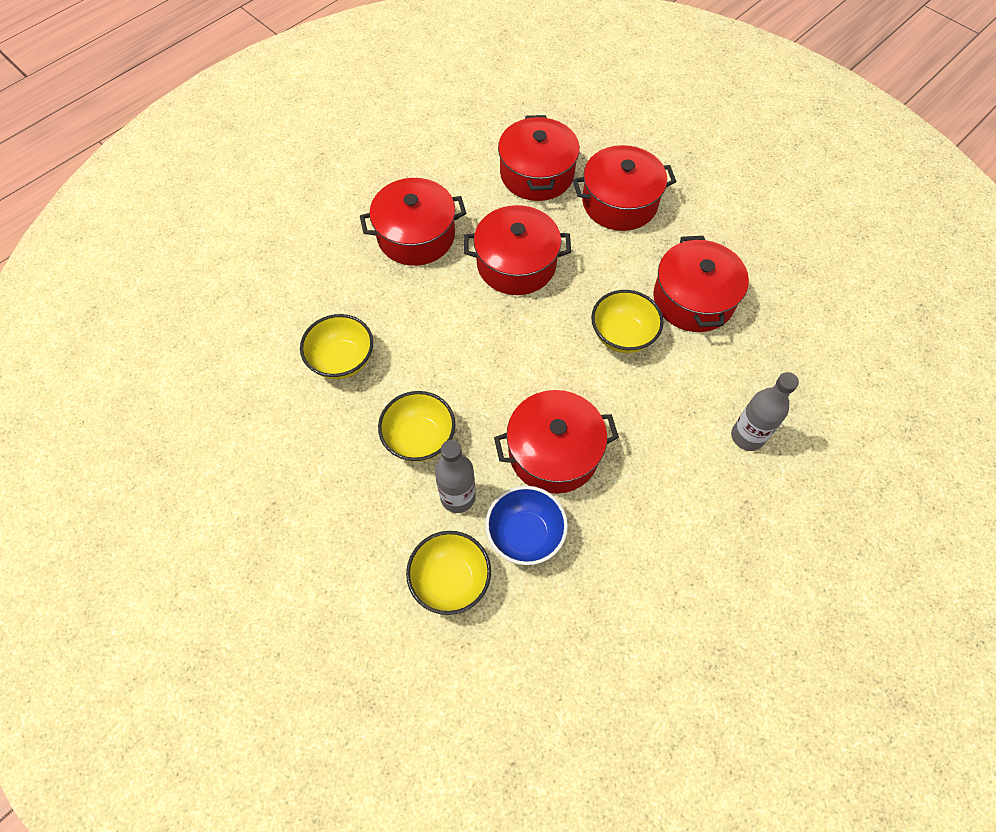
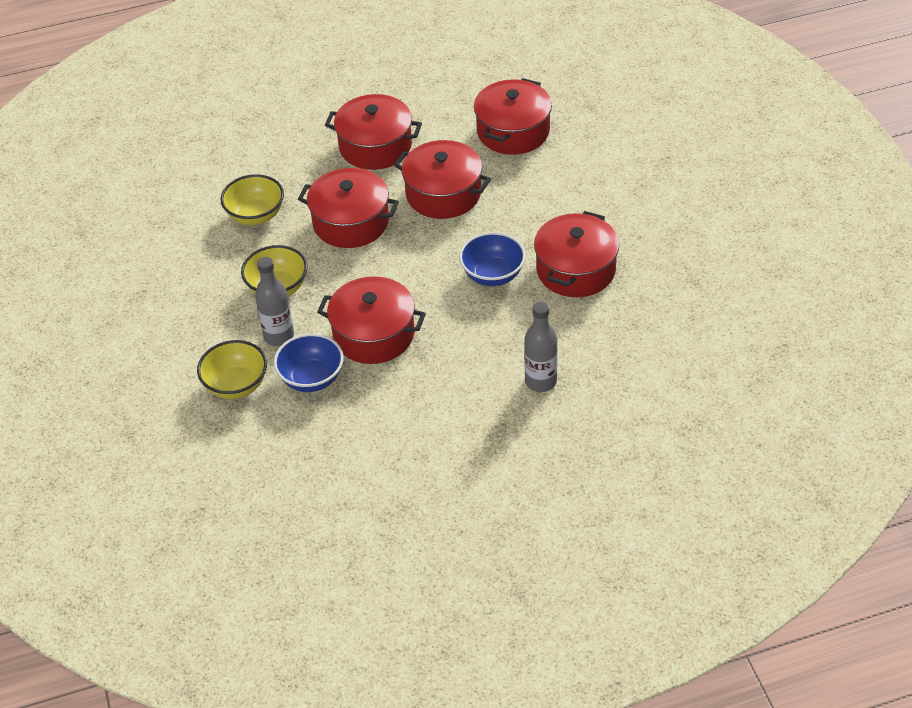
camera: 30 degrees right, 15 degrees down
(619, 202) = (569, 176): red pot -> red pot (351, 222)
(622, 335) = (493, 275): yellow bowl -> blue bowl

